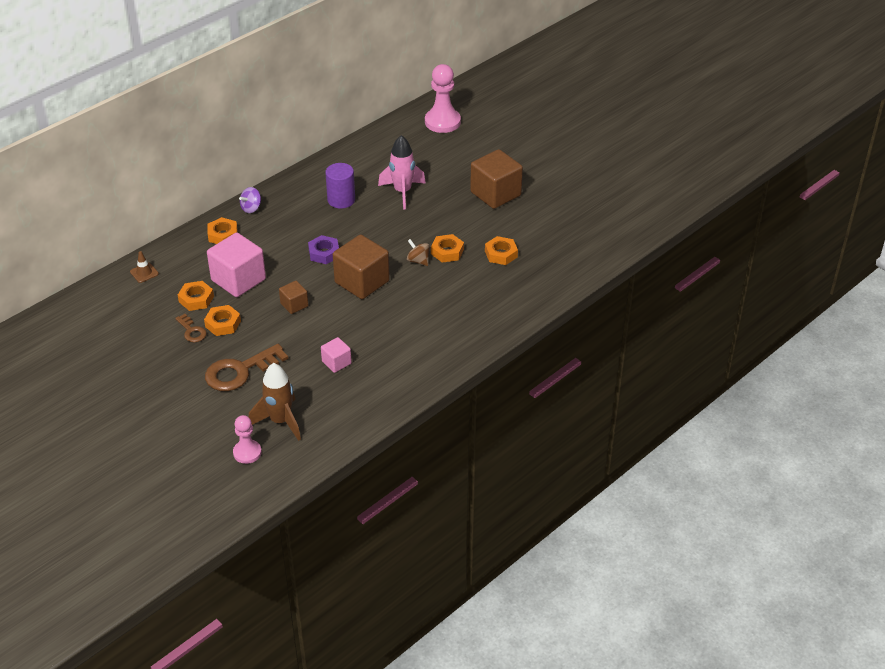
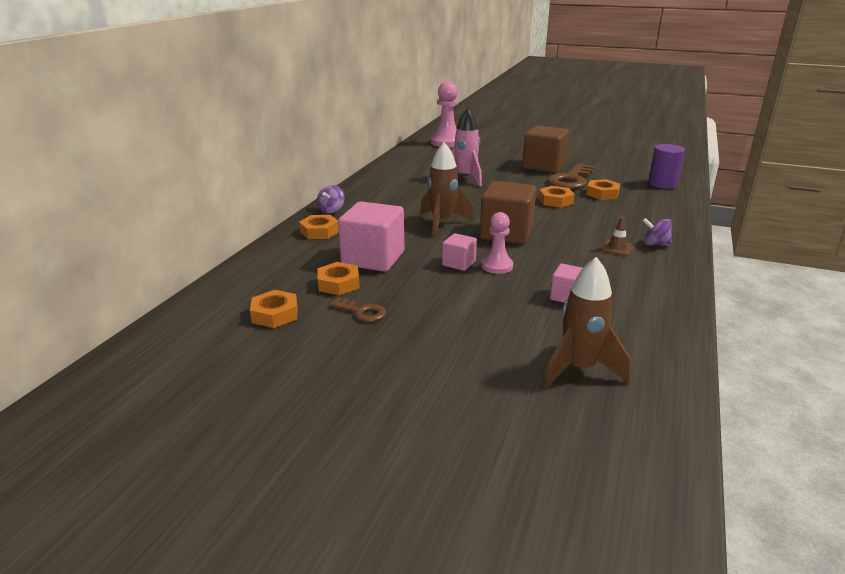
camera: 25 degrees left, 15 degrees down
(144, 273) = (250, 277): brown traffic cone -> brown traffic cone (617, 248)
(223, 324) = (394, 296): orange nut -> orange nut (275, 314)
(240, 371) = (465, 333): brown key -> brown key (571, 180)
(247, 452) = (582, 419): pink pawn -> pink pawn (497, 266)
(294, 305) = (459, 263): brown cube -> pink cube
(324, 253) = (442, 223): purple nut -> brown rocket
(341, 200) = (415, 190): purple cylinder -> purple cylinder (662, 184)
(418, 261) = (539, 211): brown spinning top -> none
(465, 332) = (655, 244): none -> purple spinning top

